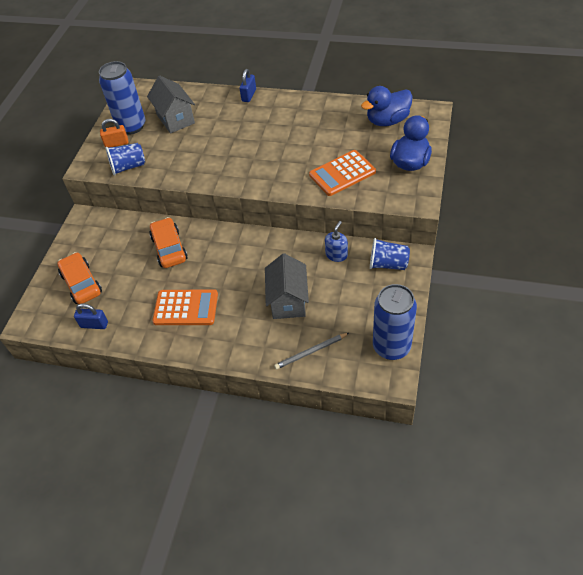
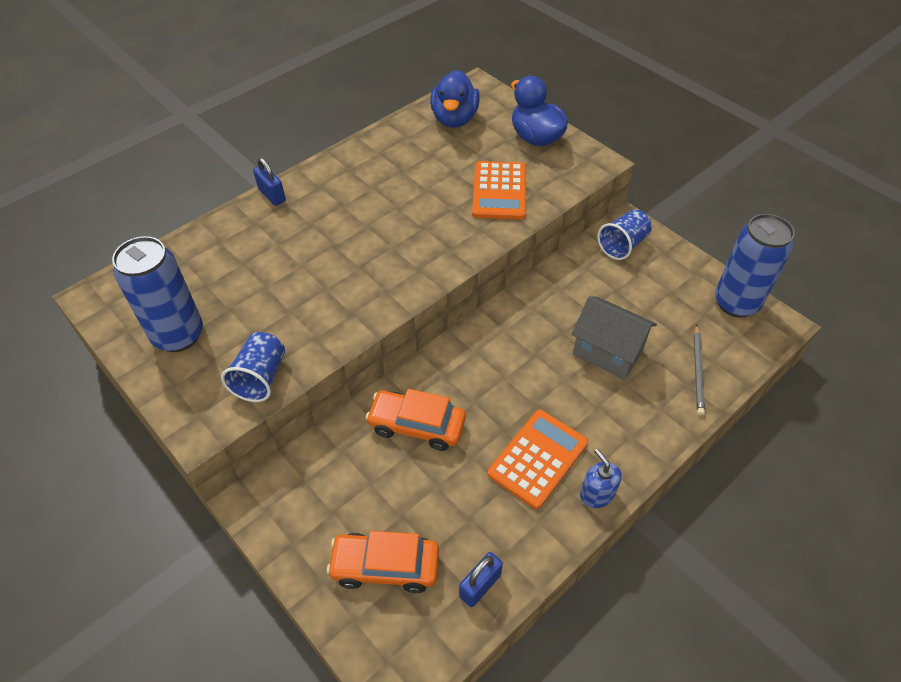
camera: 60 degrees left, 0 degrees up
(117, 143) = (194, 369): orange padlock -> none
(175, 119) = (225, 282): grey house -> none
(336, 255) = (574, 276): blue soap dispenser -> blue soap dispenser (597, 494)

